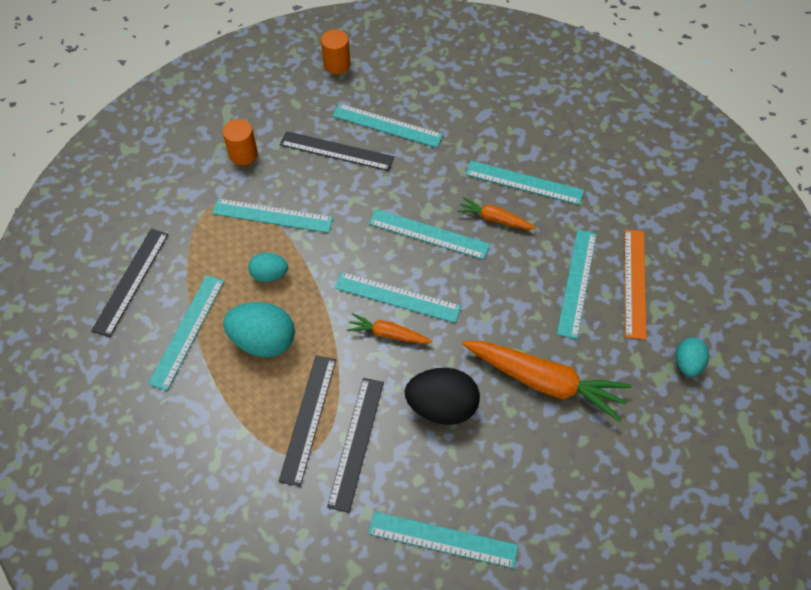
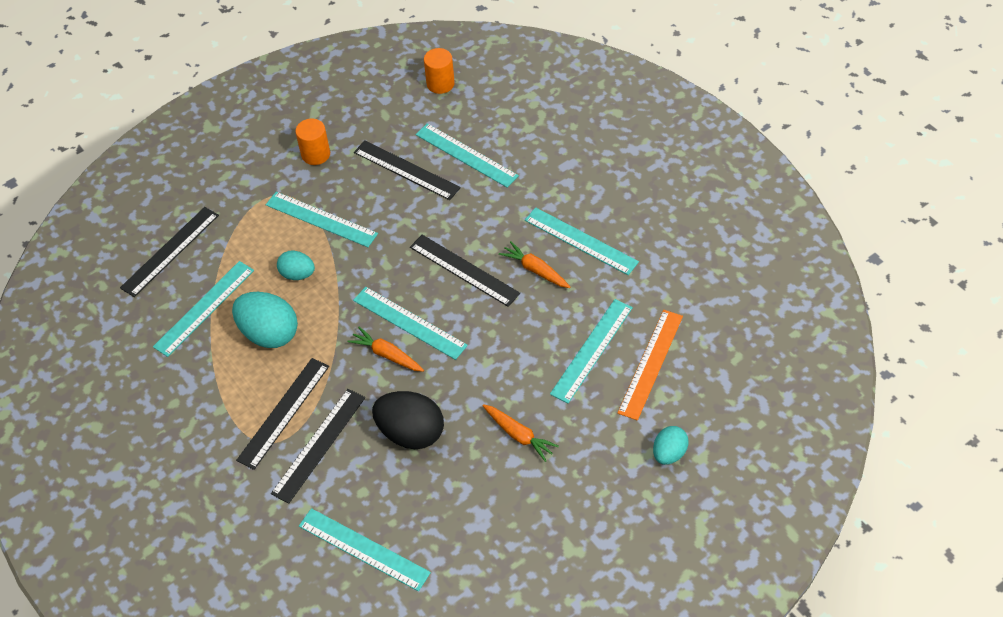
camera: 20 degrees right, 5 degrees down
(428, 234) = (464, 270): turquoise ruler -> black ruler
(544, 382) = (519, 435): orange carrot -> orange carrot, size x0.52

